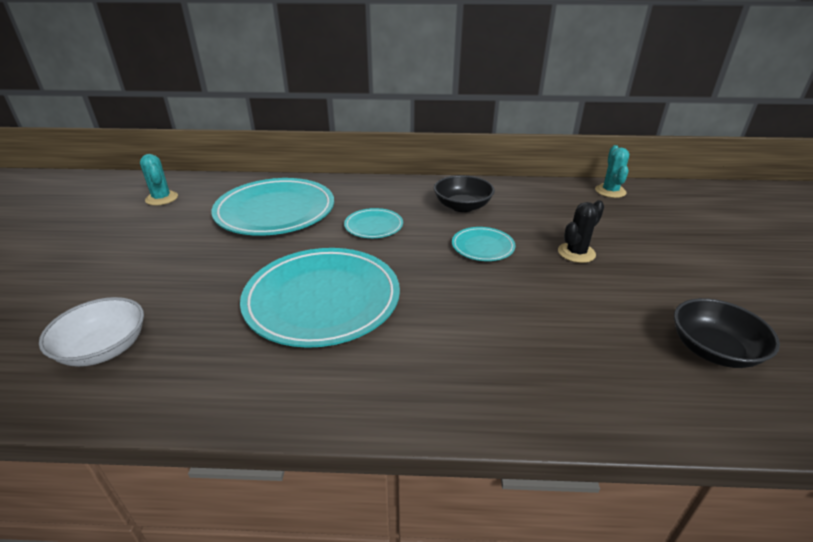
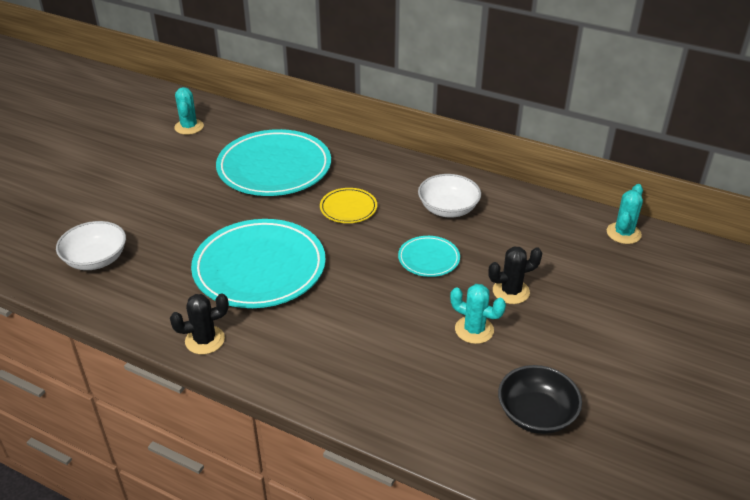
camera: 25 degrees right, 5 degrees up
(309, 398) = (205, 340): none -> black cactus
(373, 226) = (348, 208): turquoise plate -> yellow plate
(462, 206) = (448, 209): black bowl -> white bowl
(580, 293) = (474, 330): none -> turquoise cactus

